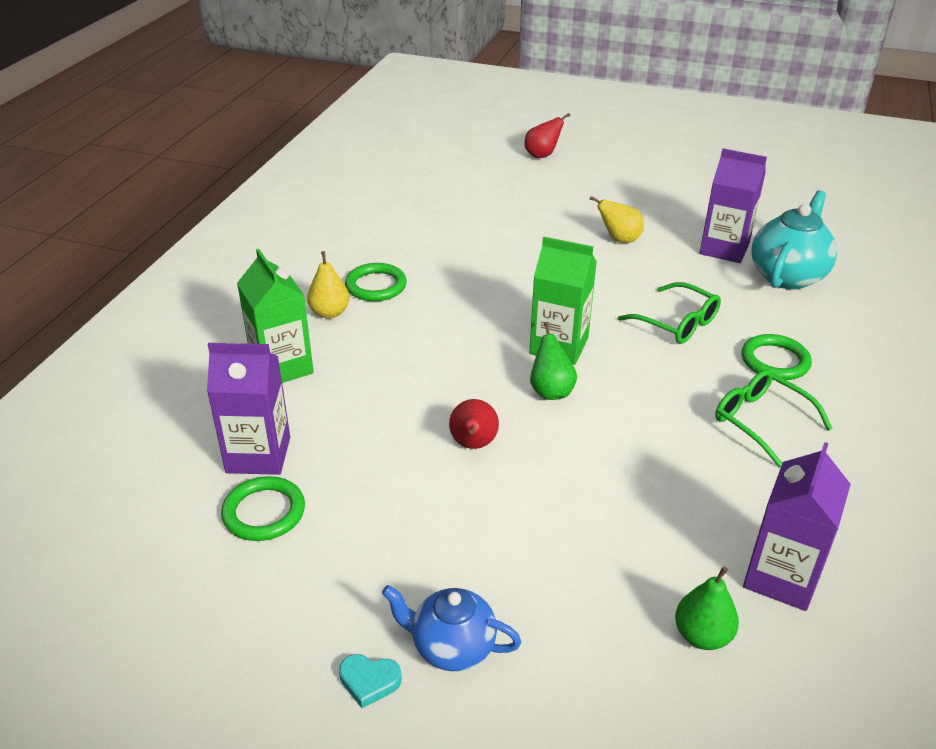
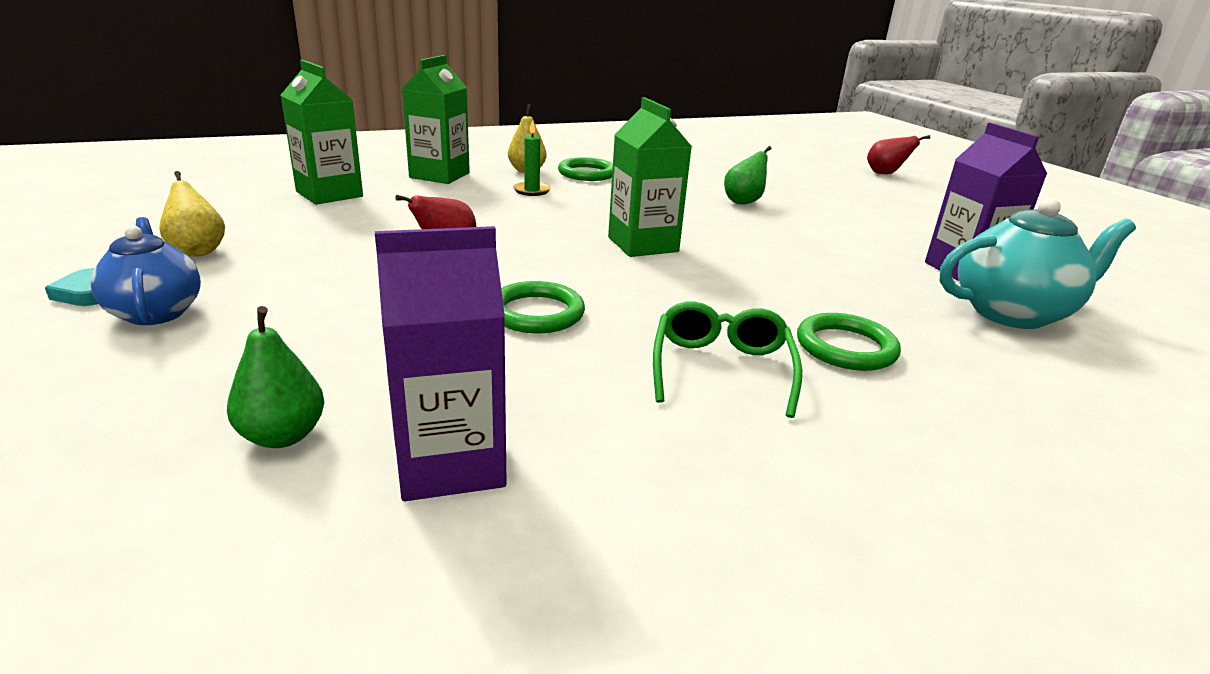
camera: 45 degrees right, 10 degrees down
(258, 455) = (329, 194): purple carton -> green carton
(264, 512) = (265, 211): green ring -> green ring (536, 313)
(385, 336) = (531, 191): none -> green candle
(551, 391) = (572, 258): green pear -> green pear (743, 202)
(619, 239) = (851, 226): yellow pear -> yellow pear (198, 251)
(677, 323) = (790, 281): green glasses -> none

